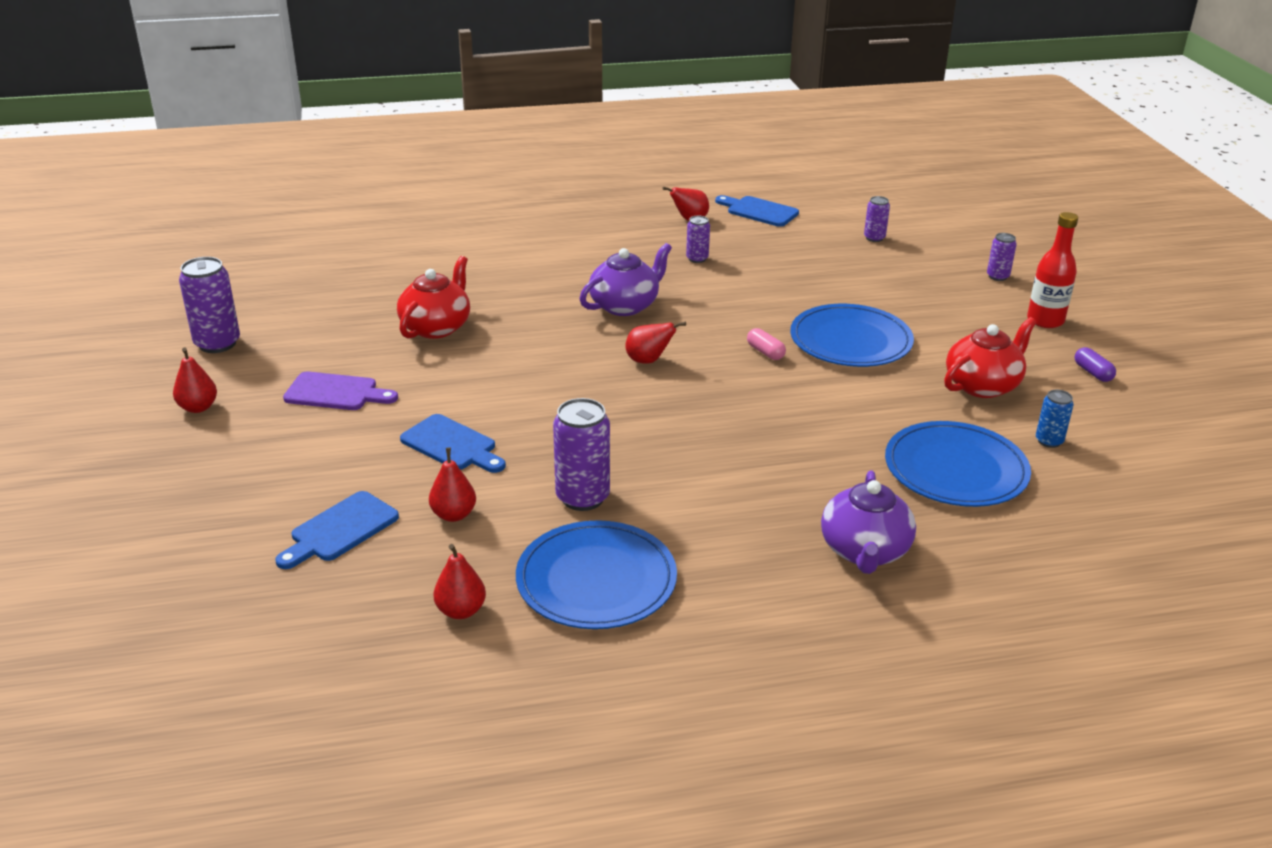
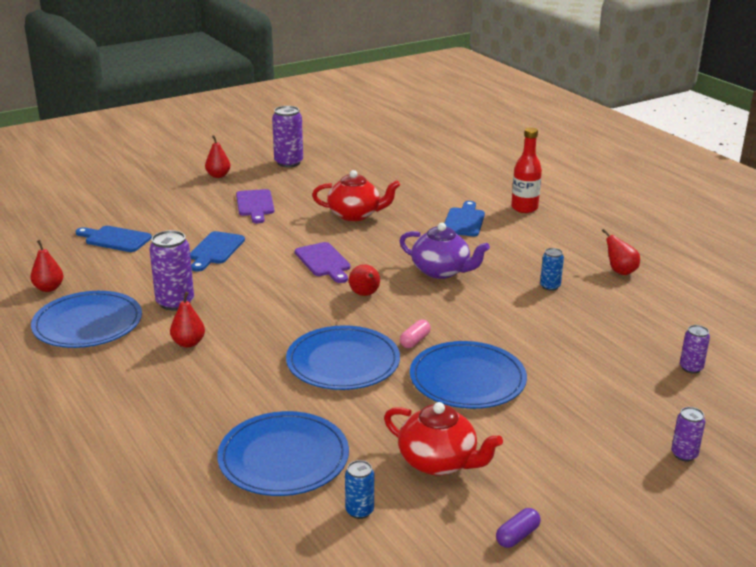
camera: 70 degrees right, 5 degrees down
(454, 515) = (141, 266): red pear -> red pear (188, 343)
(548, 371) = (324, 262): none -> purple cutting board
(697, 259) = (550, 286): purple can -> blue can
(759, 211) = (677, 300): blue cutting board -> blue cutting board (464, 221)
(788, 402) = (343, 362): none -> blue plate
(864, 551) = (149, 423): purple teapot -> none
(1045, 320) = (609, 495): red bottle -> red bottle (524, 208)

